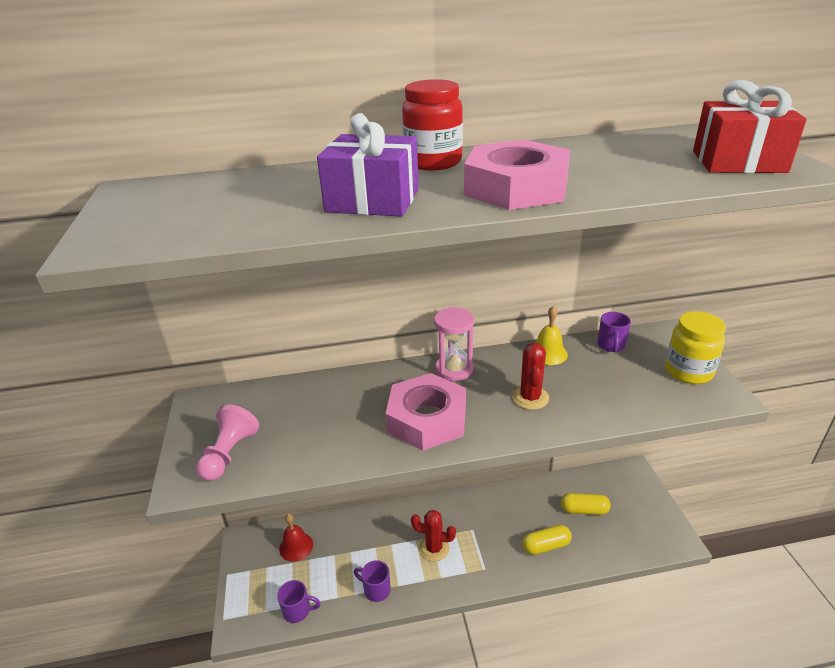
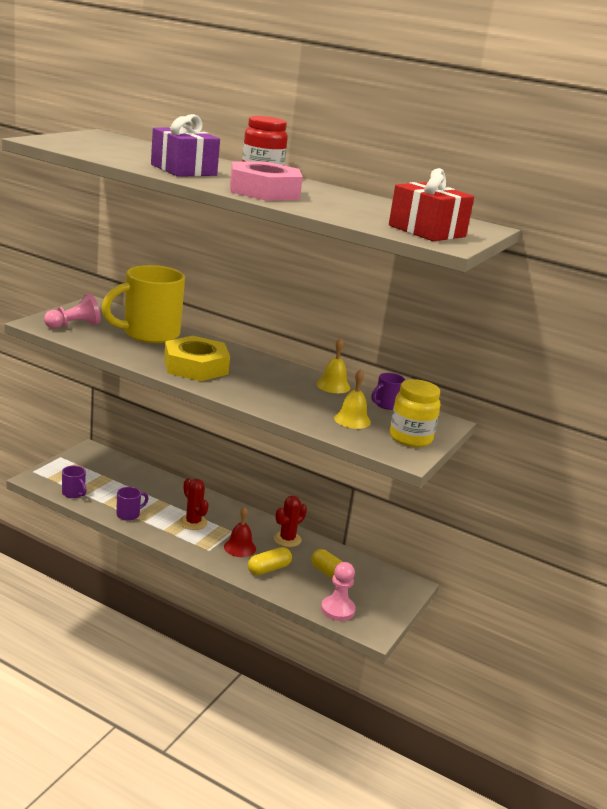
camera: 35 degrees right, 10 degrees down
(296, 546) = (114, 470): red bell -> red bell (240, 547)
(318, 406) = (149, 334): none -> yellow mug
(376, 589) = (129, 514): purple mug -> purple mug turned 75 degrees clockwise
(427, 419) = (195, 366): pink nut -> yellow nut
(454, 369) = (256, 361): pink hourglass -> none
(530, 398) = (274, 391): red cactus -> red cactus (287, 539)
(546, 546) = (268, 569): yellow capsule -> yellow capsule turned 60 degrees counterclockwise
(628, 384) = (352, 420): none -> yellow bell
(635, 542) = (337, 610): none -> pink pawn

